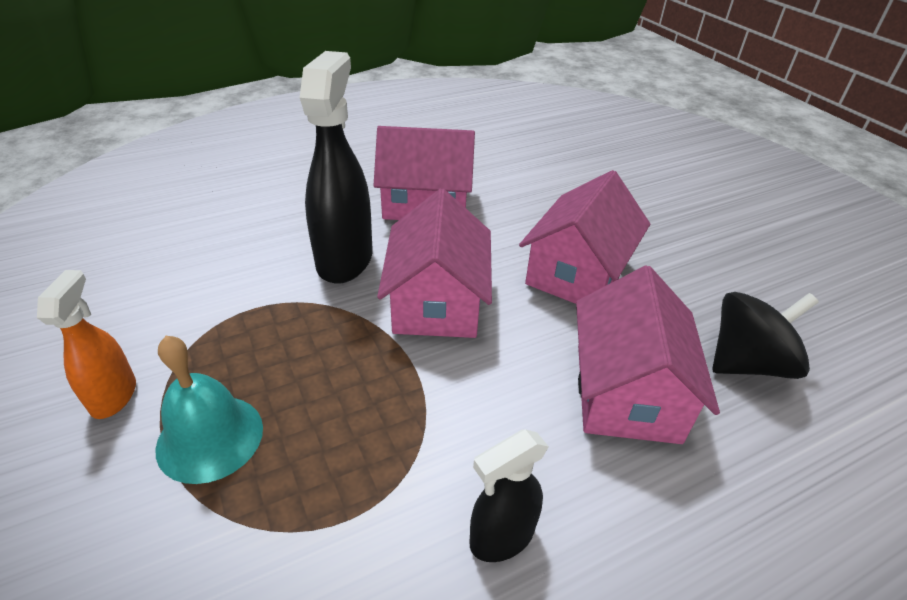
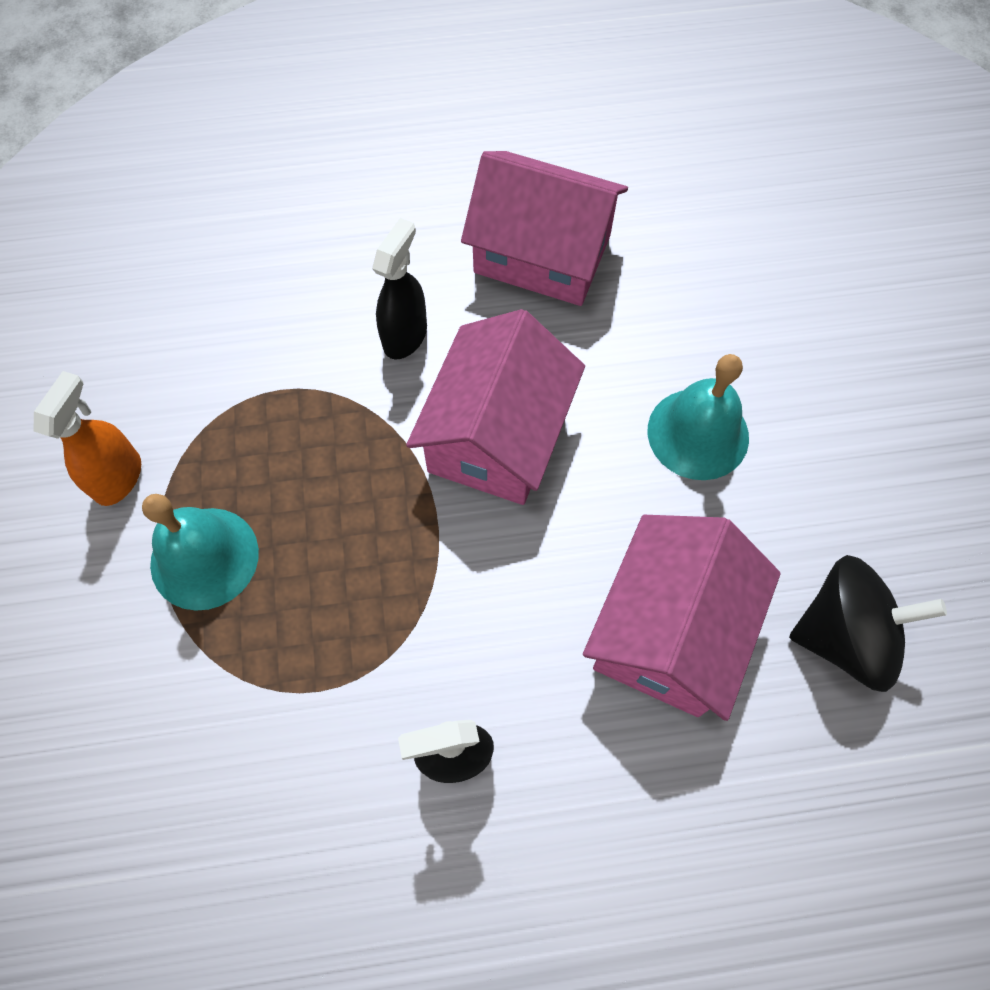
camera: 20 degrees right, 25 degrees up
(345, 259) = (405, 336): black spray bottle -> black spray bottle, size x0.56
(577, 272) = (698, 433): pink house -> turquoise bell

